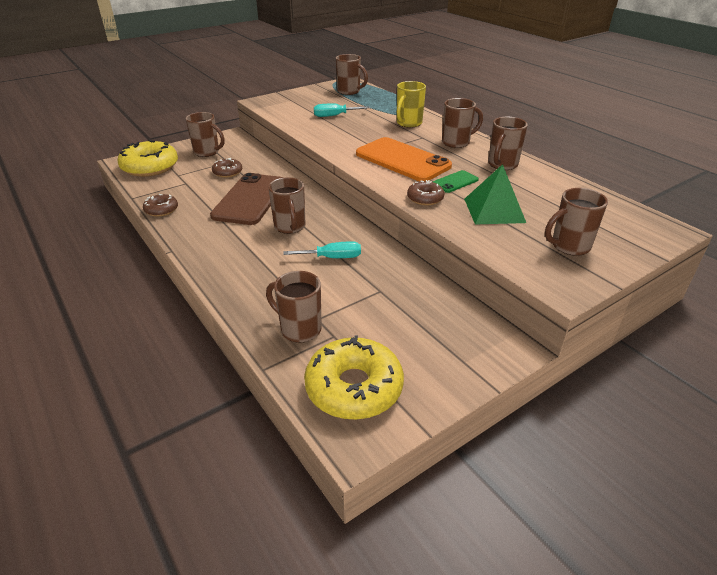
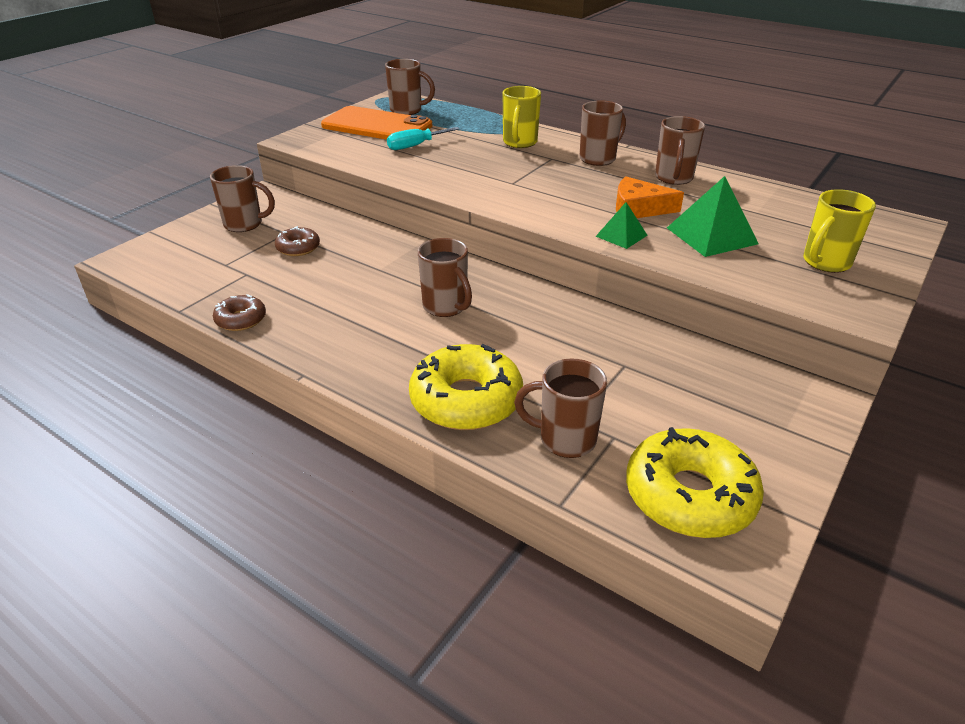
camera: 20 degrees left, 0 degrees up
(150, 167) = (172, 260): yellow donut -> yellow donut (466, 400)
(250, 199) = (361, 280): brown phone -> none
(332, 257) = (533, 336): turquoise screwdriver -> none
(402, 160) = (552, 191): orange phone -> orange phone (377, 126)
(425, 198) = (621, 235): brown donut -> green pyramid
(455, 182) = (638, 208): green phone -> orange cheese
(569, 246) = (825, 263): brown mug -> yellow mug

